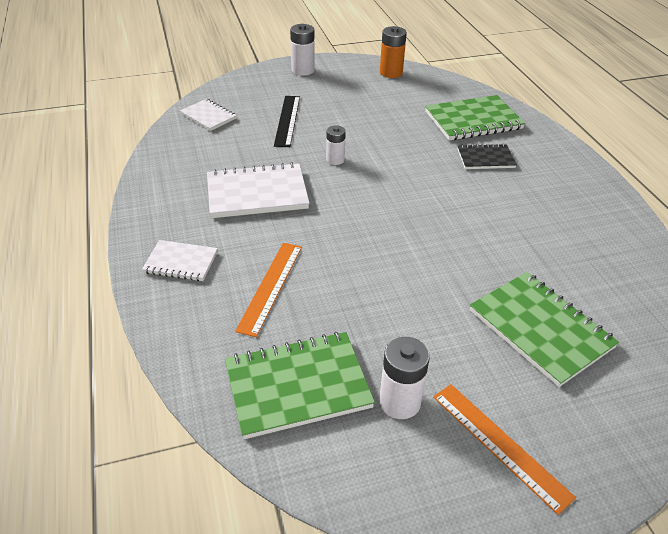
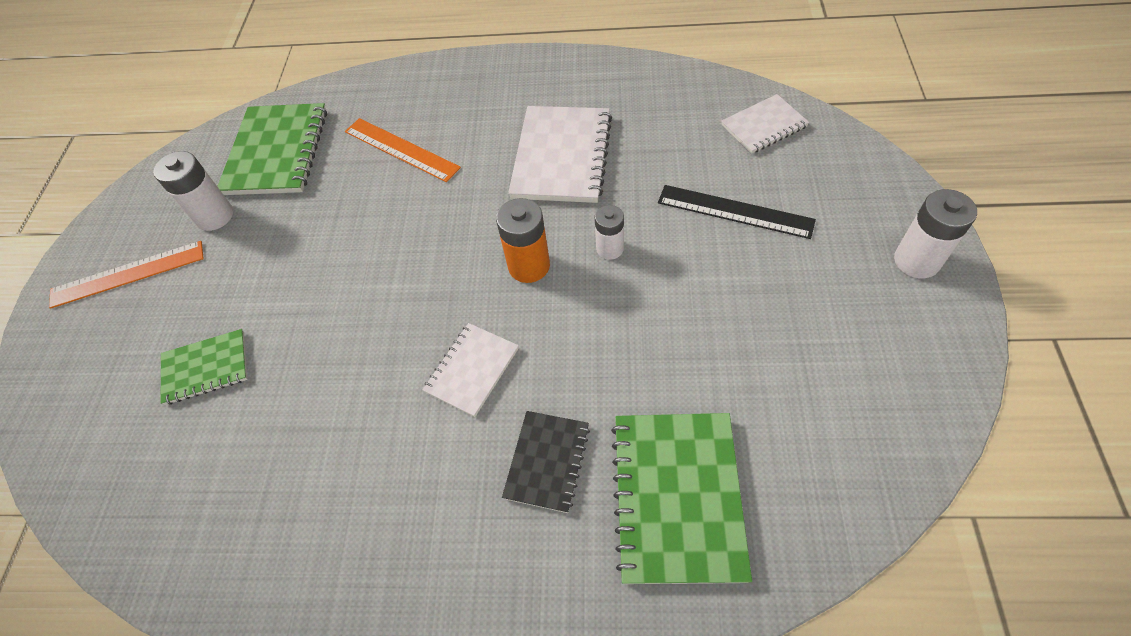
camera: 115 degrees right, 15 degrees up
(181, 262) = (470, 89): white notebook -> white notebook (472, 370)
(391, 73) = (901, 410): orange battery -> orange battery (529, 266)
(540, 329) = (206, 368): green notebook -> green notebook, size x0.58

